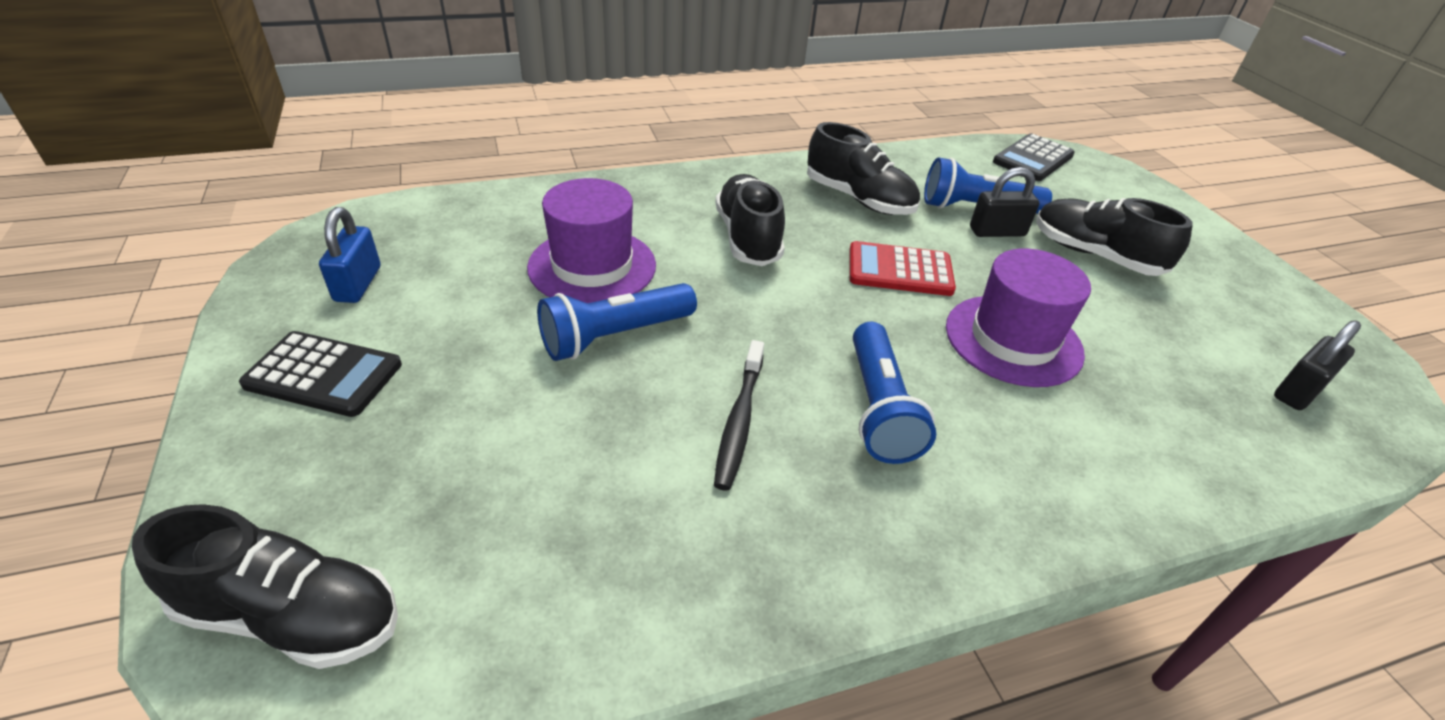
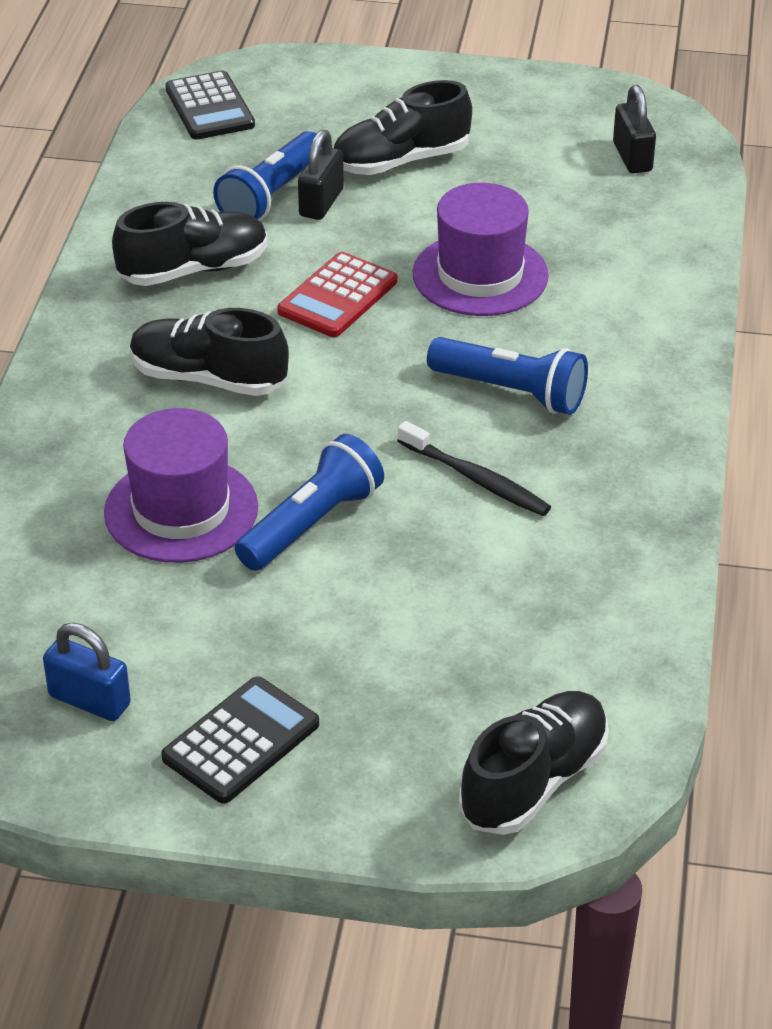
camera: 60 degrees left, 0 degrees up
(615, 336) = (312, 524): blue flashlight -> blue flashlight turned 135 degrees counterclockwise

